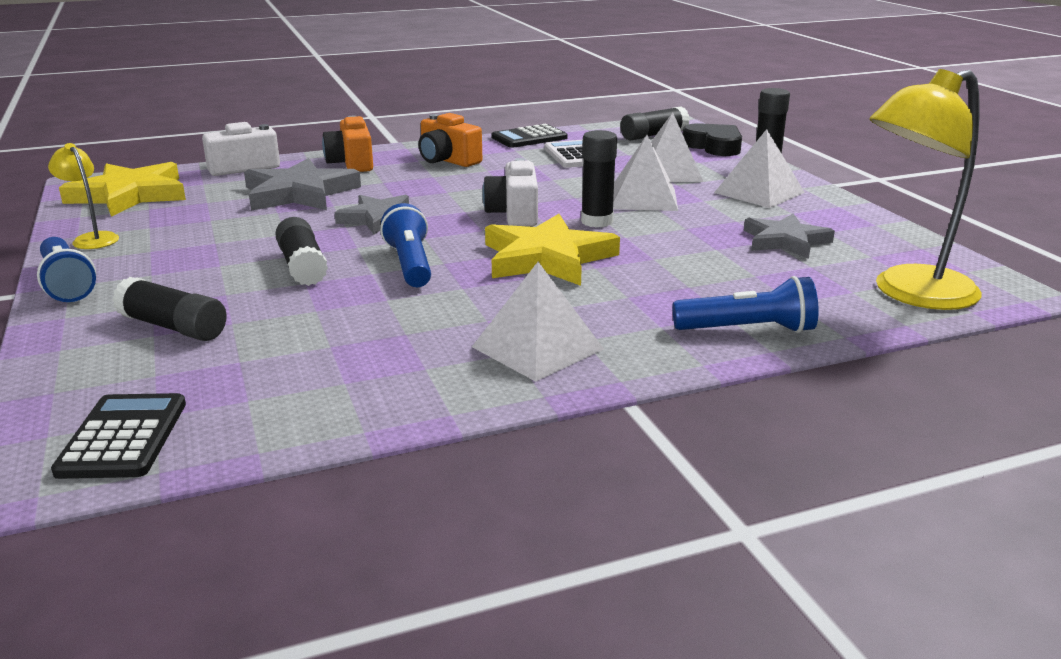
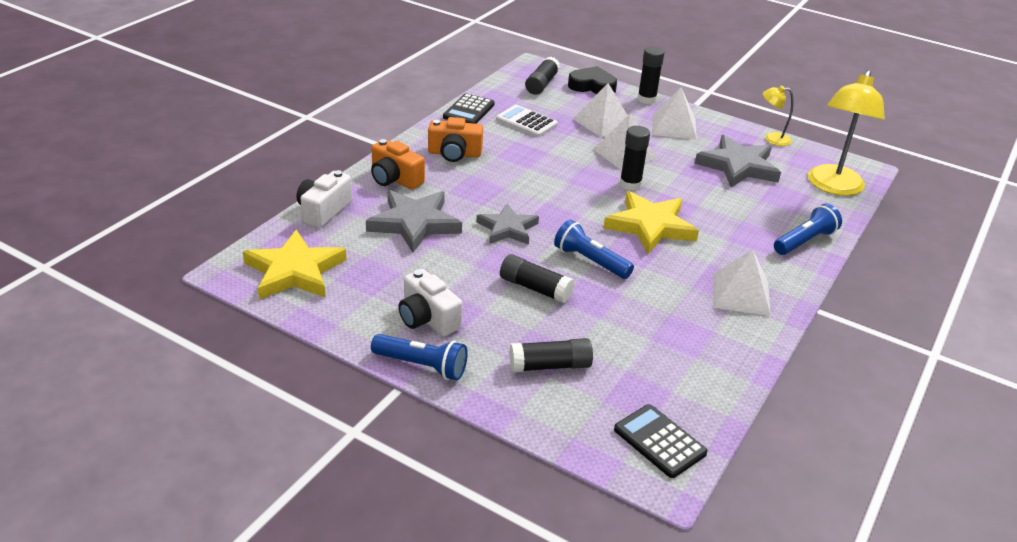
camera: 40 degrees left, 10 degrees up
(92, 238) = (356, 322): yellow lamp -> yellow lamp (772, 139)
(514, 214) = (577, 194): white camera -> white camera (427, 319)
(785, 241) = (738, 166): grey star -> grey star, size x1.50

